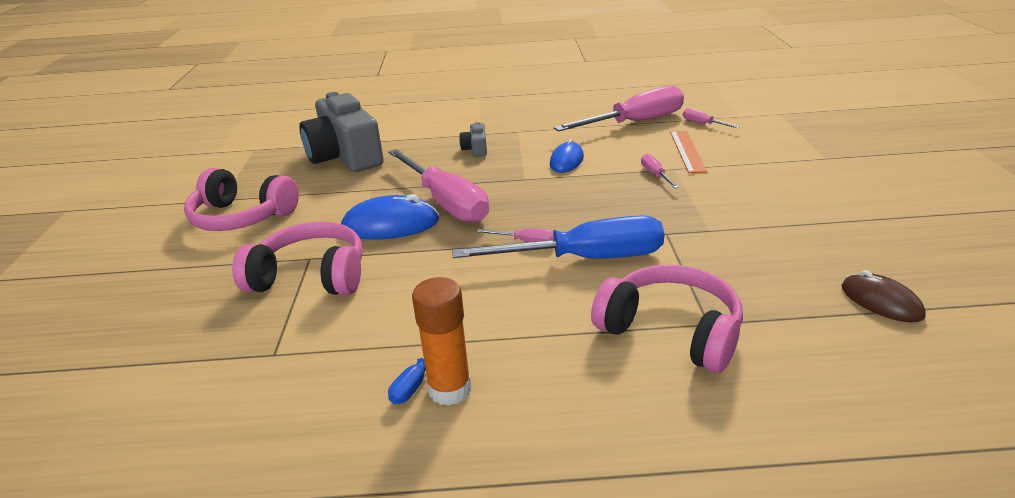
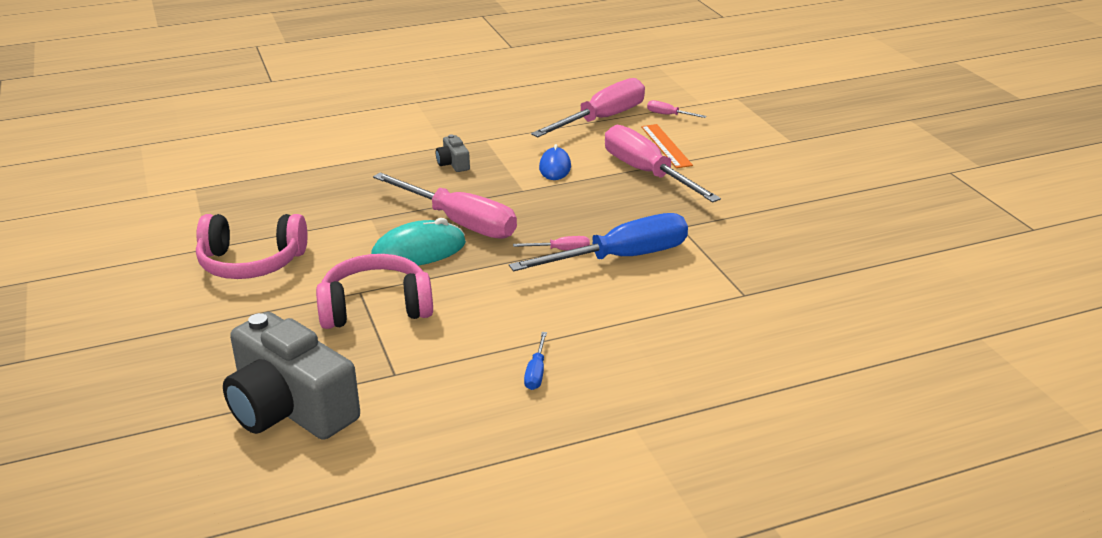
camera: 20 degrees left, 0 degrees up
(345, 156) = (313, 185): grey camera -> grey camera (290, 408)
(390, 225) = (419, 251): blue mouse -> turquoise mouse
(450, 389) = (567, 373): orange glue stick -> none
(655, 175) = (647, 173): pink screwdriver -> pink screwdriver, size x2.44
(671, 331) = (718, 304): pink headphones -> none
(881, 301) = (864, 260): brown mouse -> none

